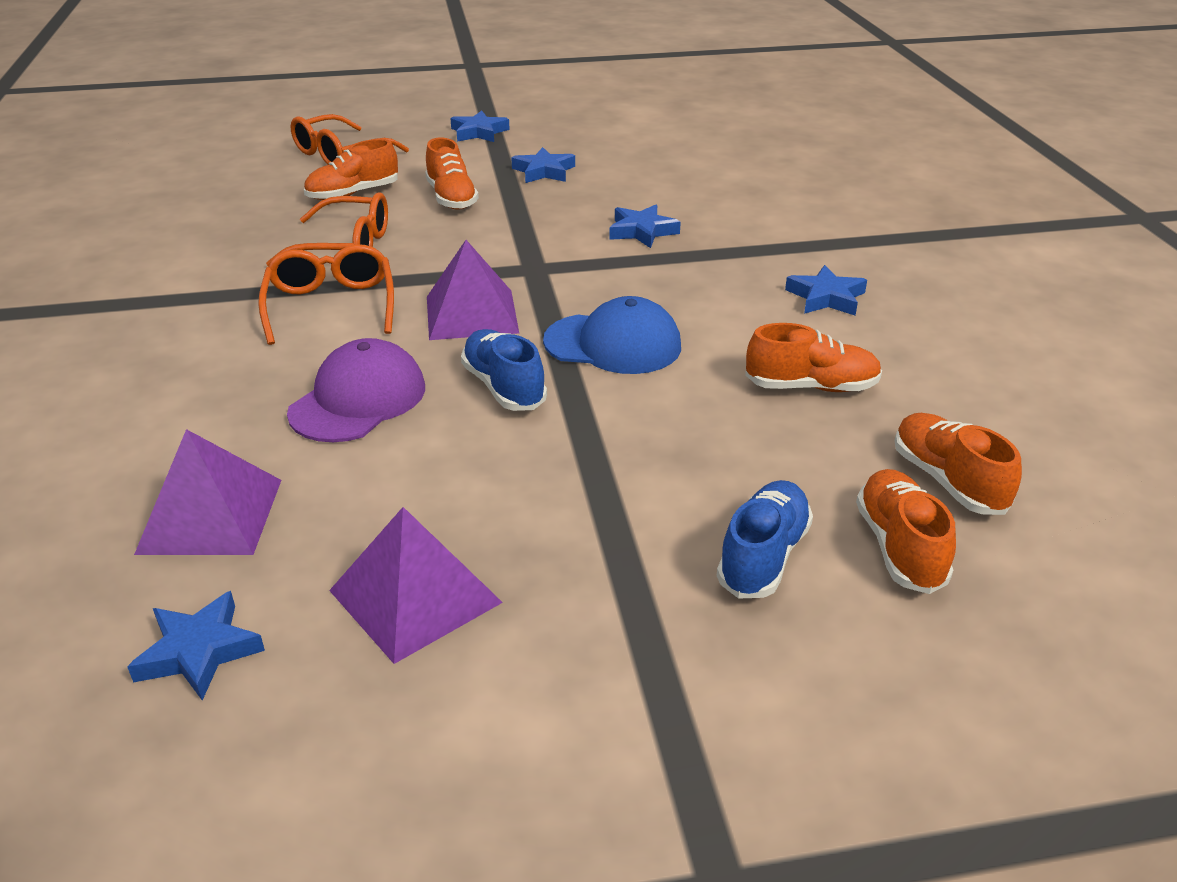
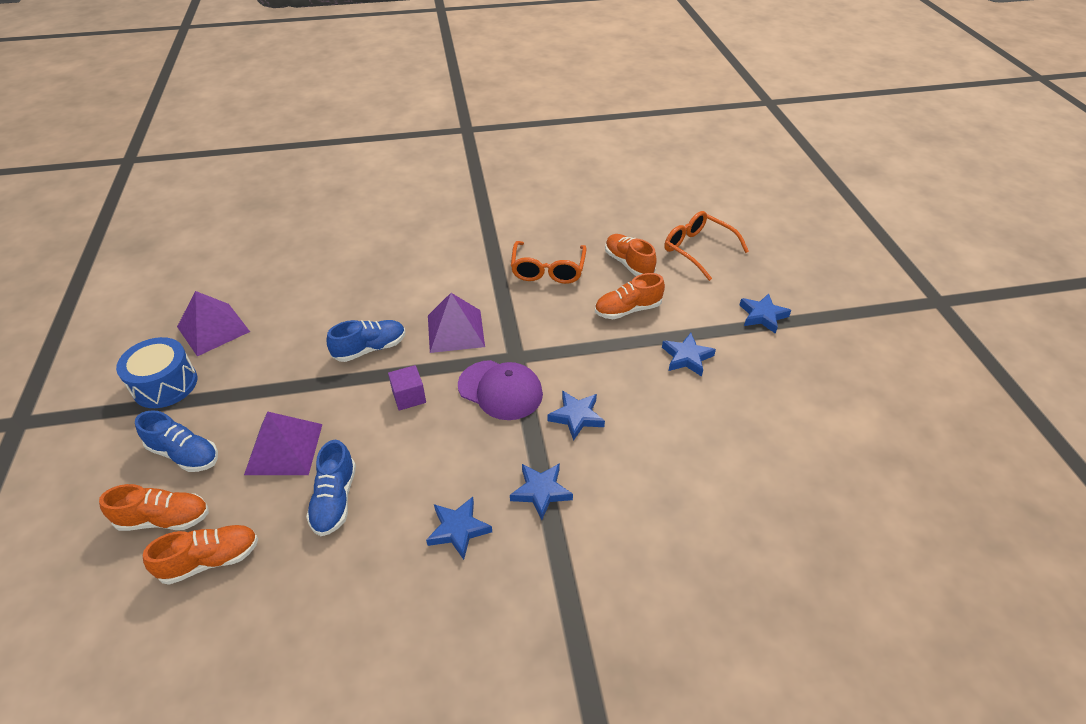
camera: 90 degrees right, 10 degrees up
(199, 651) = (209, 275): blue star -> blue star (541, 491)
(210, 516) = (291, 263): purple pyramid -> purple pyramid (284, 448)
(331, 306) = (472, 273): orange glasses -> none
(358, 400) = (371, 295): purple cap -> purple cap (500, 390)
(588, 632) = (165, 384): none -> blue drum
(613, 344) = (409, 397): blue cap -> purple cube
(811, 387) = (335, 500): orange shoe -> blue shoe

